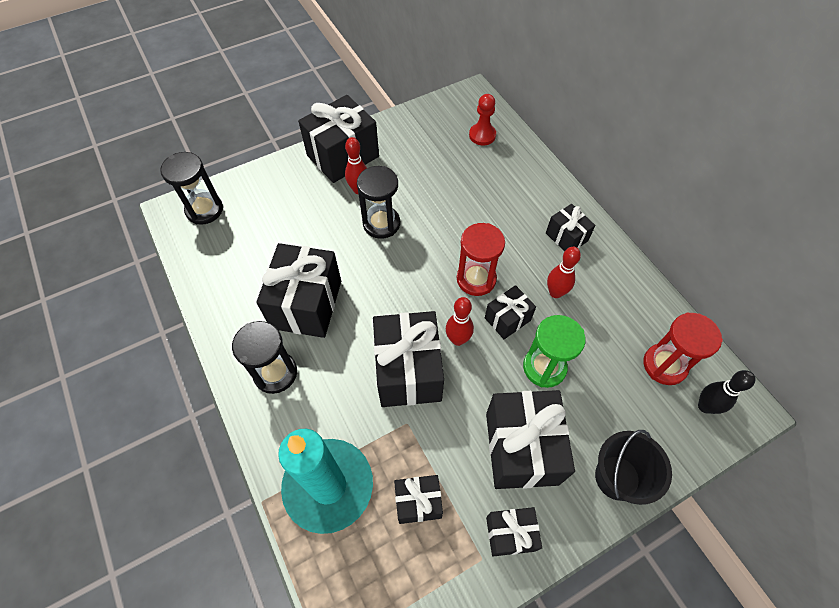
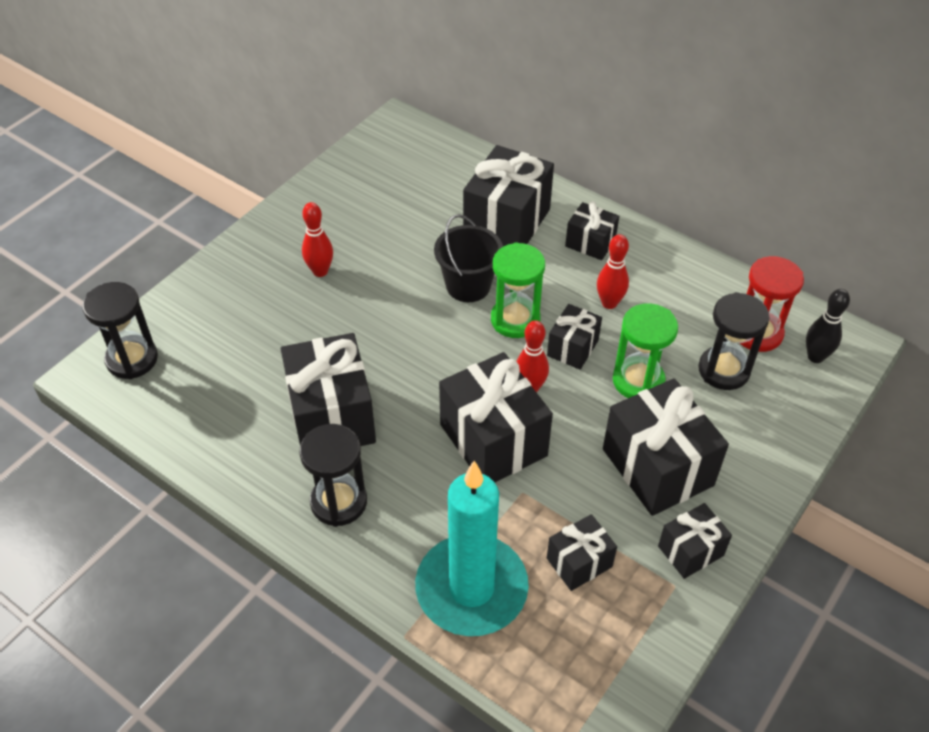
camera: 25 degrees left, 10 degrees down
(343, 156) = (277, 240): black gift -> black gift (506, 222)
(381, 223) = (370, 299): black hourglass -> black hourglass (723, 370)
(476, 279) = (515, 320): red hourglass -> green hourglass
(482, 135) = (435, 165): red pawn -> none
(617, 477) = (766, 455): black bucket -> black bucket (468, 286)

